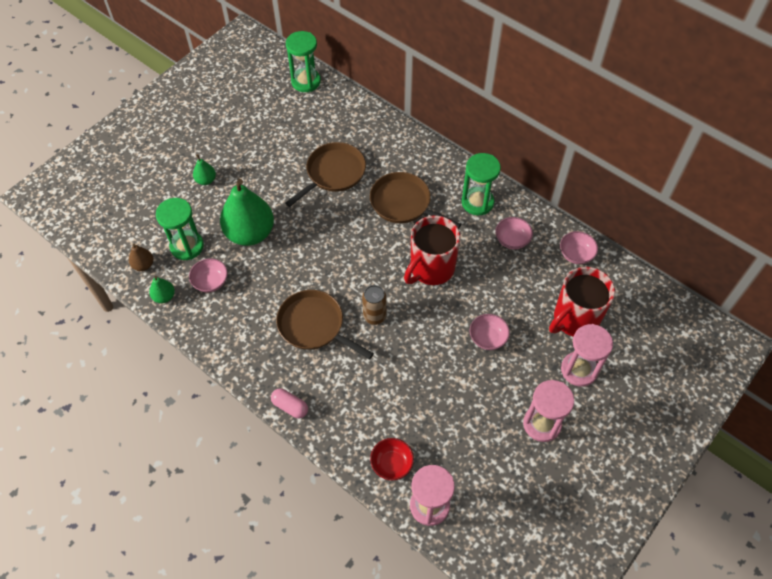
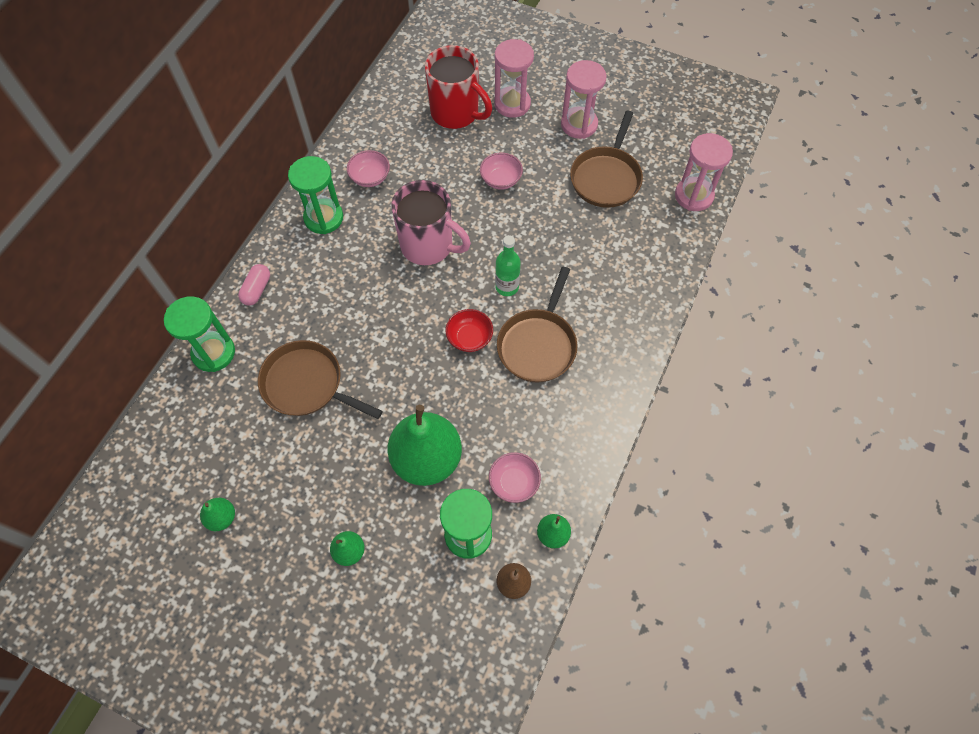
camera: 105 degrees left, 5 degrees up
(256, 120) = (222, 518): none -> green pear
(290, 406) = (644, 341): pink capsule -> pink capsule (257, 289)
(306, 81) = (135, 469): green hourglass -> green hourglass (214, 353)
(374, 316) = (507, 287): brown can -> green bottle
(392, 464) = (667, 234): red bowl -> red bowl (469, 338)
(403, 203) = (340, 293): brown pan -> brown pan (606, 178)
(431, 268) = (428, 246): red mug -> pink mug
(576, 254) = (376, 121): pink bowl -> none

